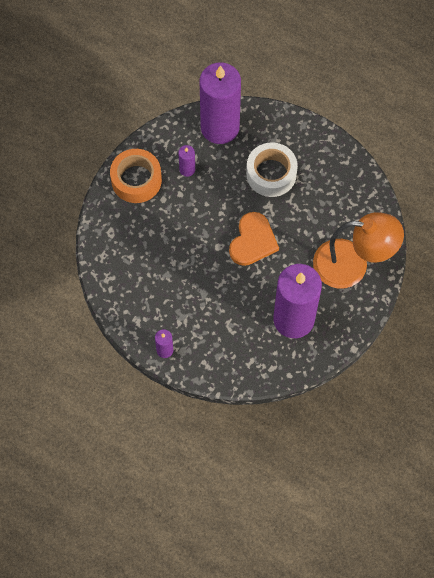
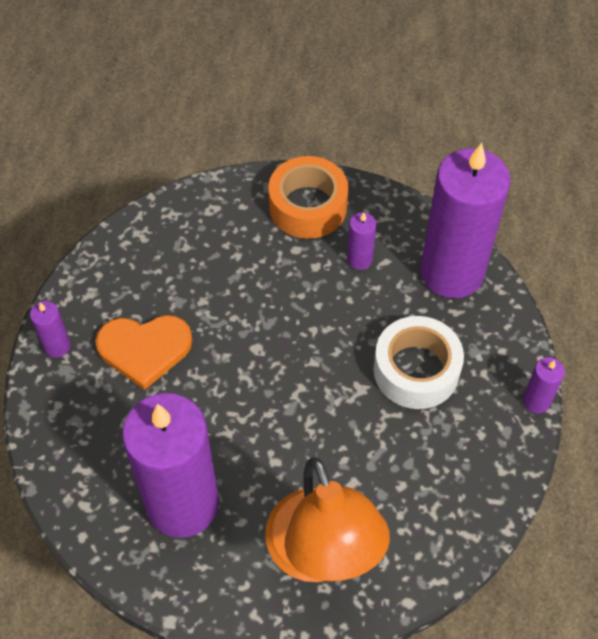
camera: 65 degrees right, 10 degrees down
(253, 241) = (289, 390): orange heart -> orange heart (144, 349)
(316, 126) = (536, 401): none -> purple candle

